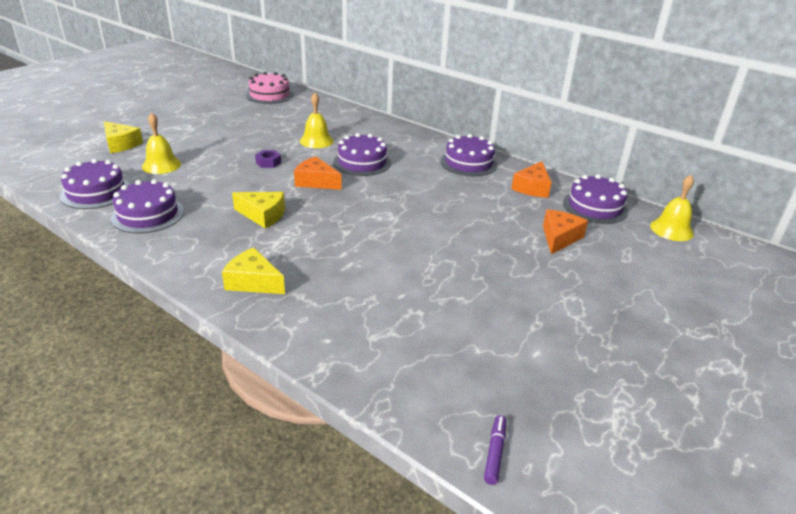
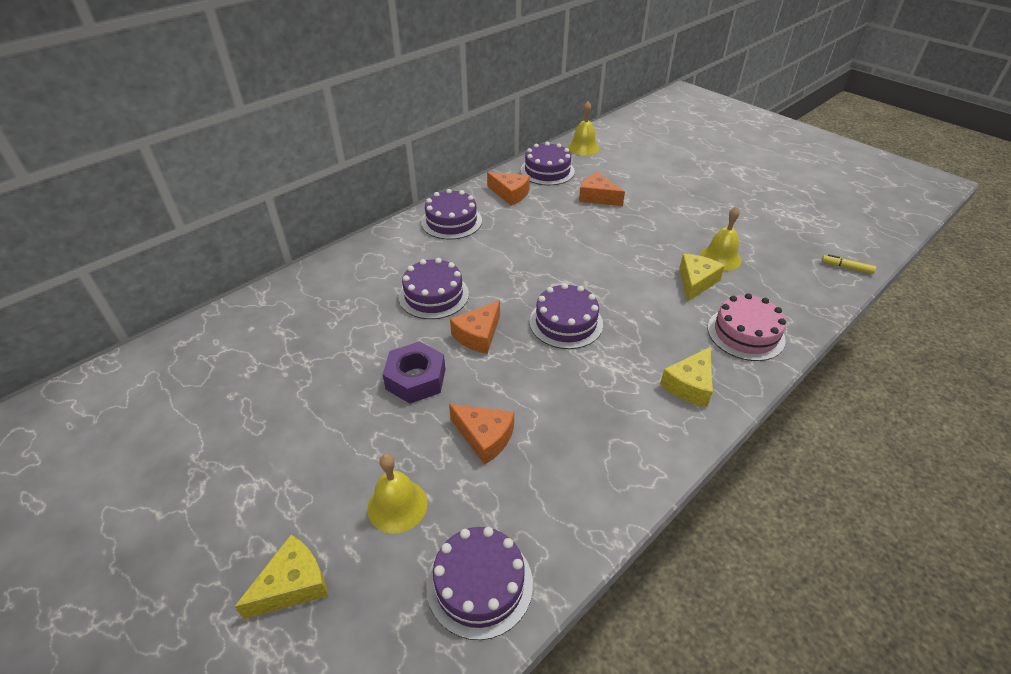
camera: 80 degrees left, 10 degrees up
(148, 214) = (552, 499): purple cake -> purple cake (566, 322)
(209, 189) = (484, 437): none -> orange cheese
(263, 215) = (557, 381): yellow cheese -> yellow cheese (695, 282)
(268, 162) = (415, 379): purple nut -> purple nut, size x1.83
(269, 95) = (152, 382): pink cake -> pink cake (745, 333)
(316, 141) = (359, 331): yellow bell -> yellow bell (720, 258)
(495, 453) = (846, 267): purple marker -> yellow marker

